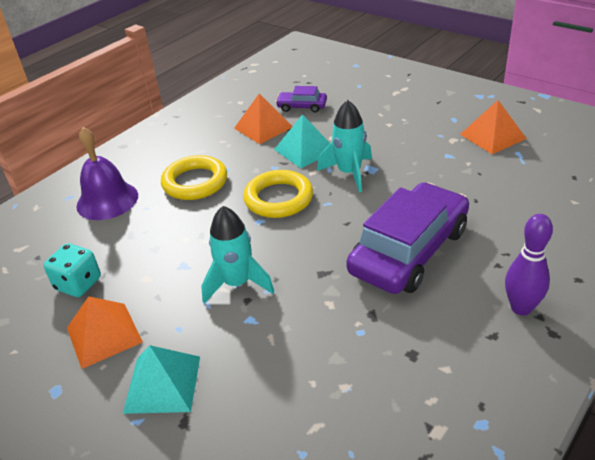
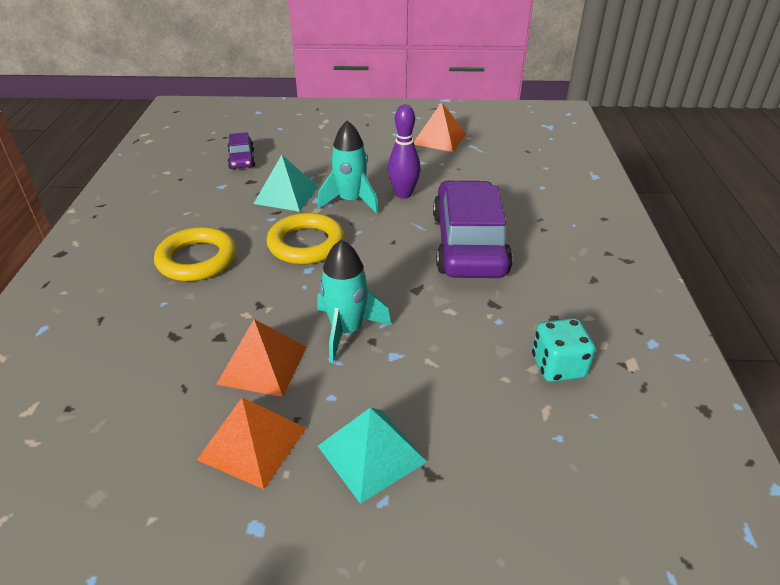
camera: 40 degrees left, 0 degrees up
(78, 284) = (161, 410): turquoise dice -> turquoise dice (558, 366)
(107, 200) = (102, 313): purple bell -> none
(263, 127) = (220, 188): orange pyramid -> orange pyramid (262, 364)
(302, 107) = (242, 159): purple car -> purple car turned 75 degrees counterclockwise
(521, 308) = (590, 252): purple bowling pin -> purple bowling pin (403, 194)

